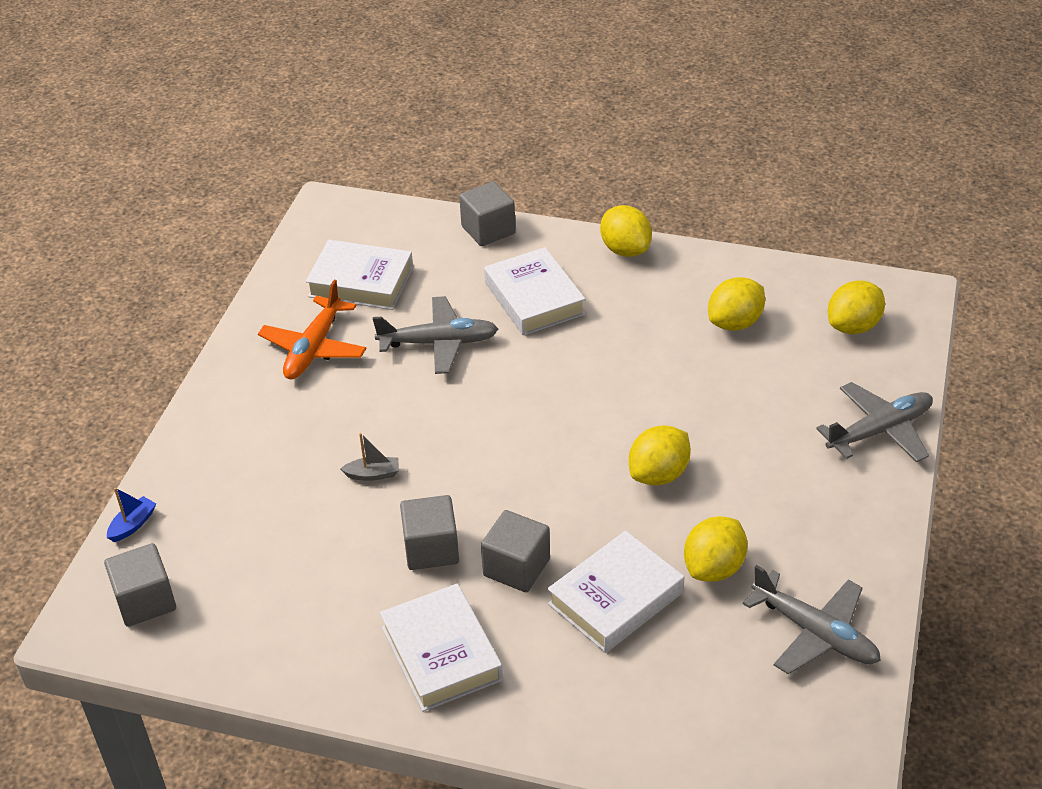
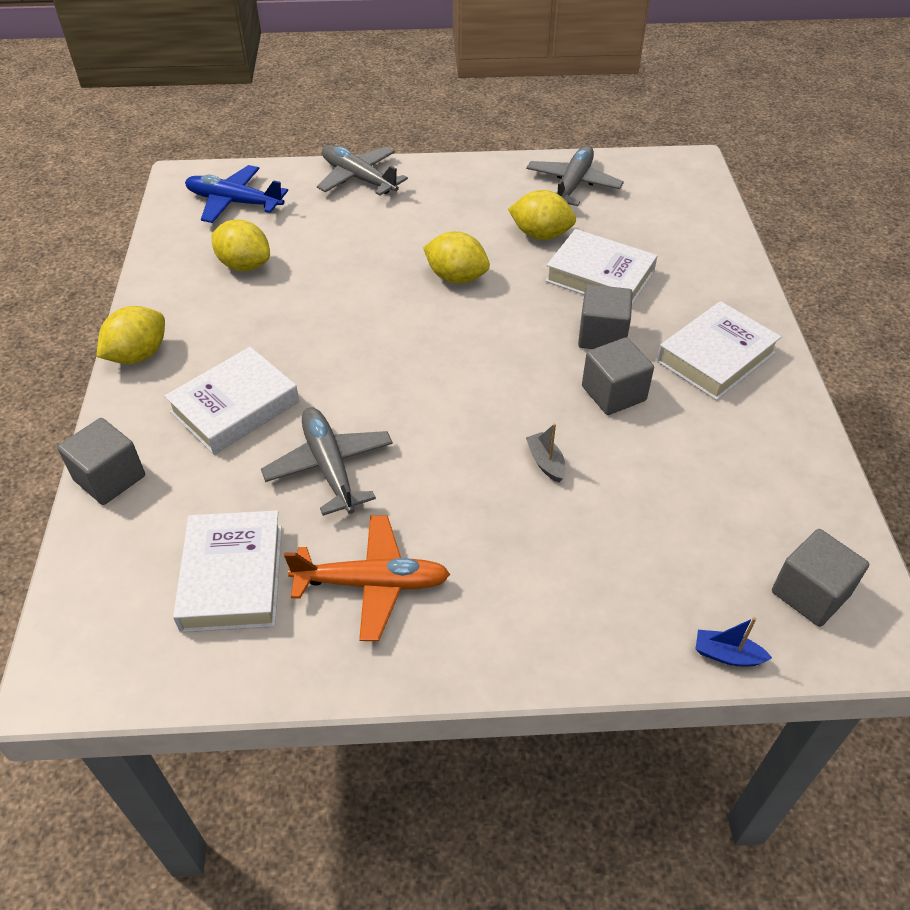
camera: 110 degrees left, 5 degrees up
(853, 326) = (234, 202): yellow lemon -> blue plane

